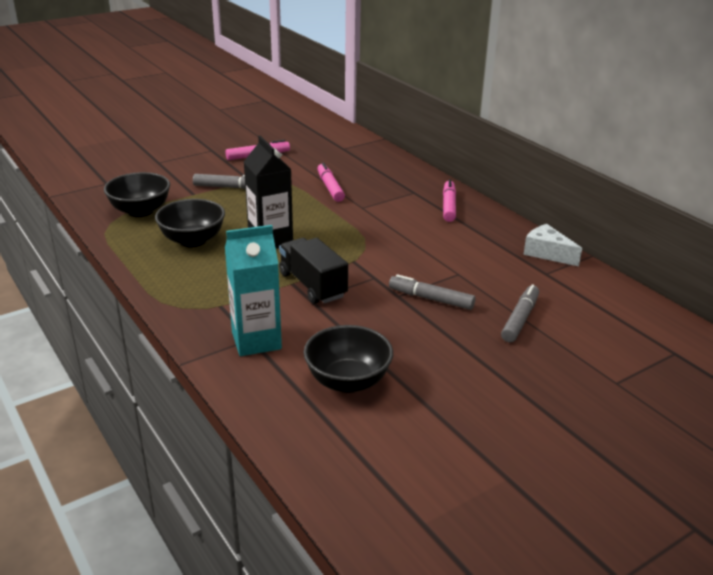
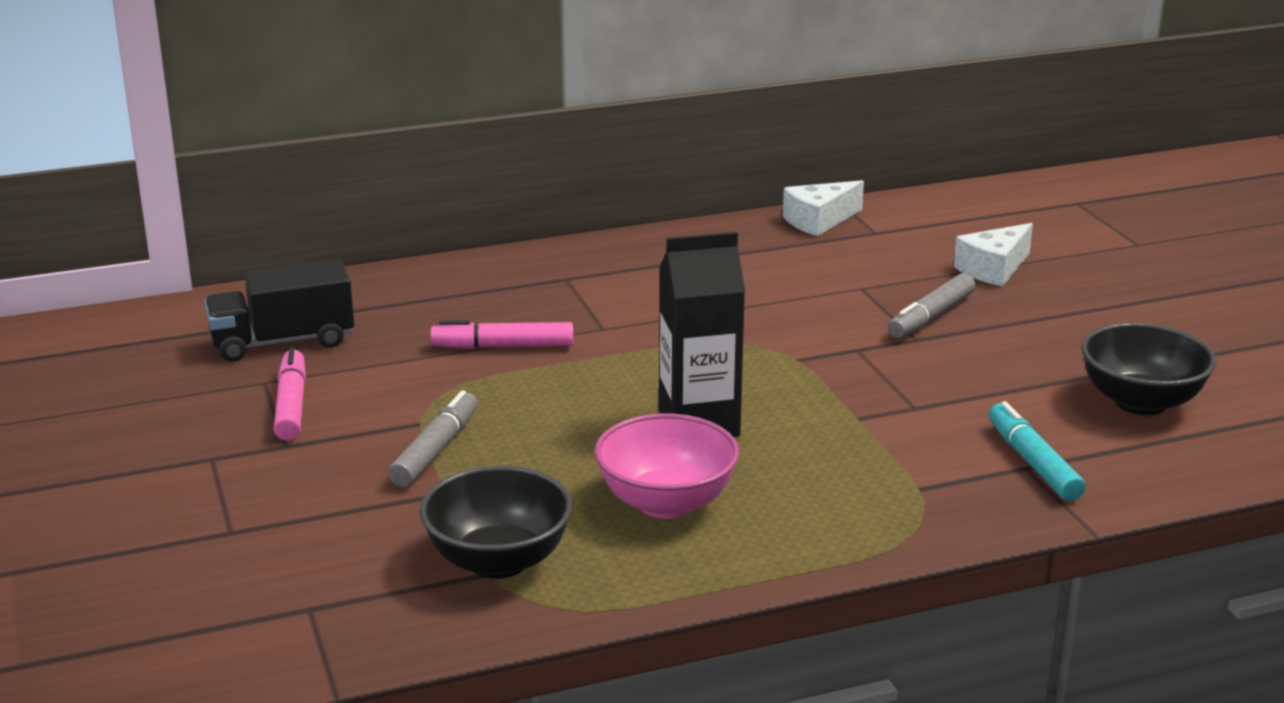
camera: 75 degrees left, 5 degrees down
(193, 240) = (666, 503): black bowl -> pink bowl
(256, 341) = (1033, 462): turquoise carton -> turquoise marker
(312, 285) = (870, 401): black truck -> black truck (283, 342)
(449, 206) = (635, 260): pink marker -> none
(520, 319) = (994, 269): grey marker -> white cheese

